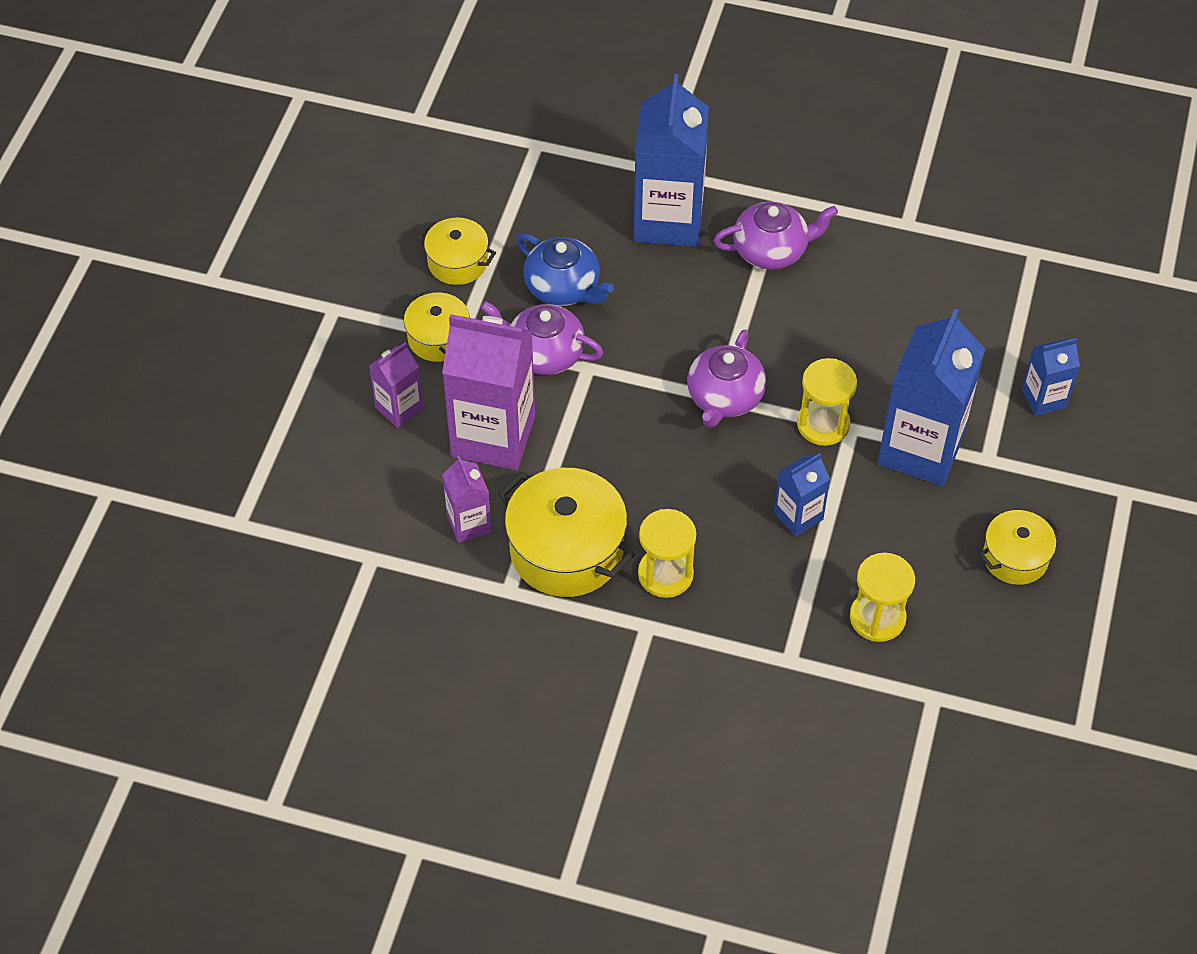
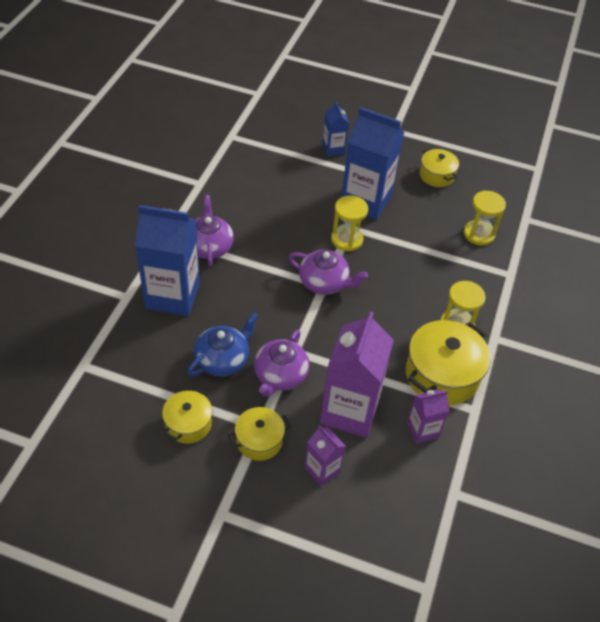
camera: 90 degrees left, 5 degrees down
(798, 516) = (412, 258): blue carton -> none

